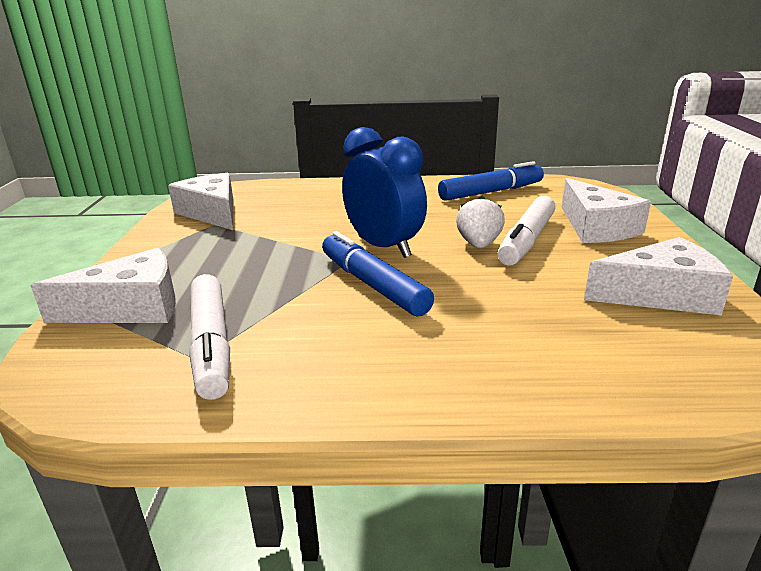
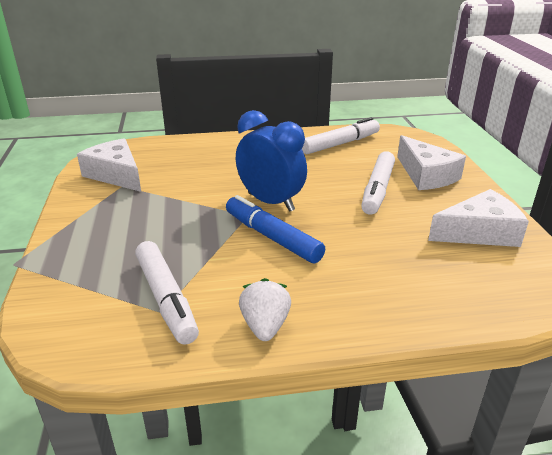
camera: 10 degrees left, 5 degrees up
(131, 307) = (87, 271): white cheese -> none
(479, 244) = (342, 196): white strawberry -> white strawberry (265, 326)
(491, 192) = (340, 144): blue marker -> white marker

